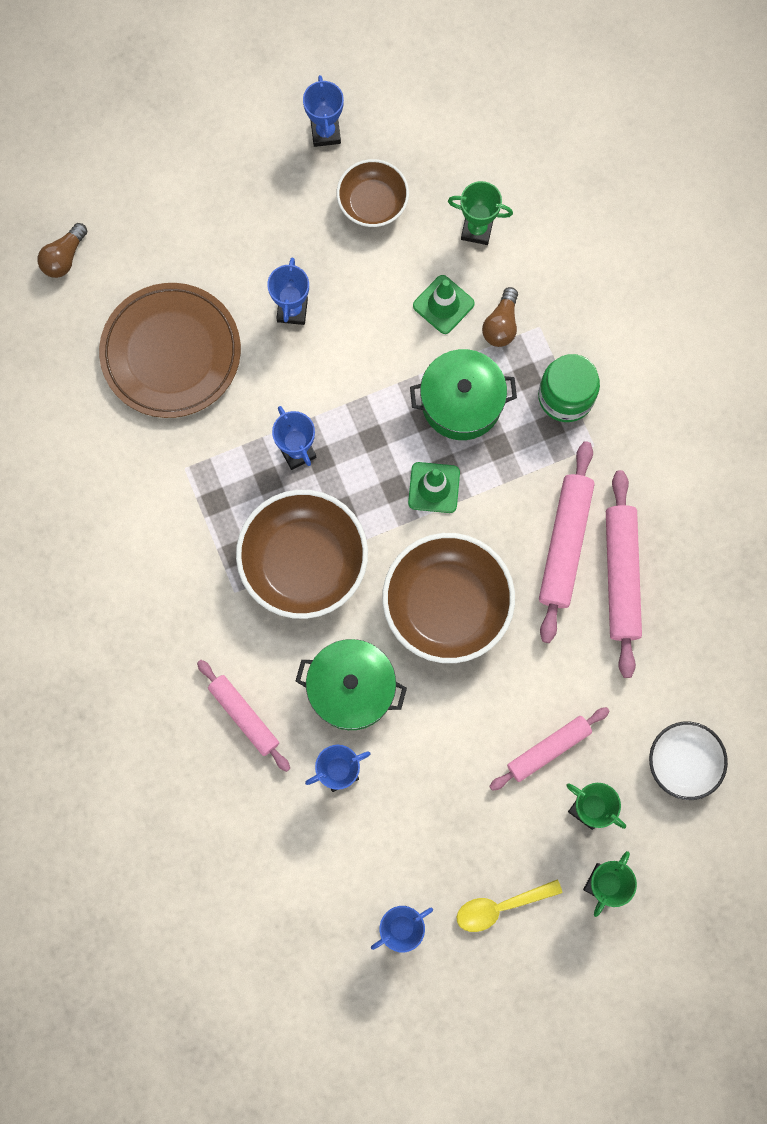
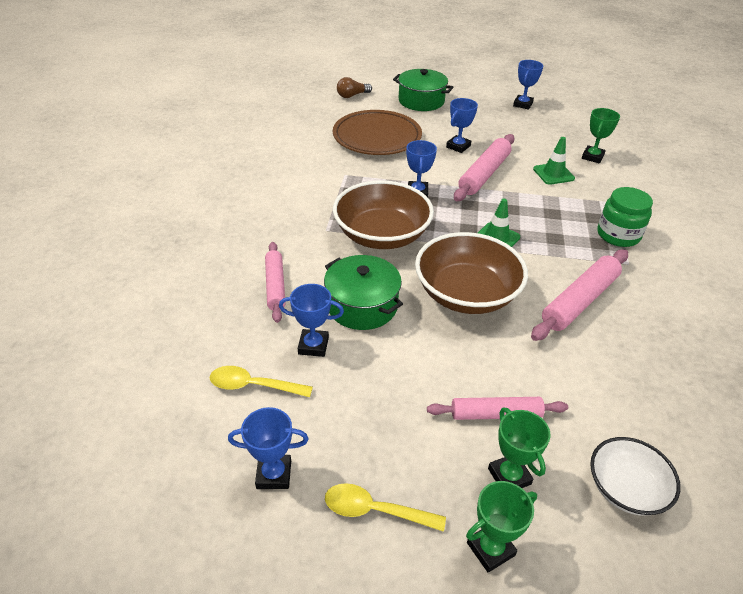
camera: 30 degrees right, 35 degrees down
(318, 853) = (253, 386): none -> yellow spoon
(372, 203) = (533, 130): brown bowl -> none
(461, 402) = (540, 212): green pot -> green pot (421, 101)
(477, 230) = (592, 157): green trophy -> green trophy turned 75 degrees clockwise
(501, 325) = (587, 193): brown light bulb -> none
(620, 576) = (619, 336): pink rolling pin -> pink rolling pin (484, 174)

